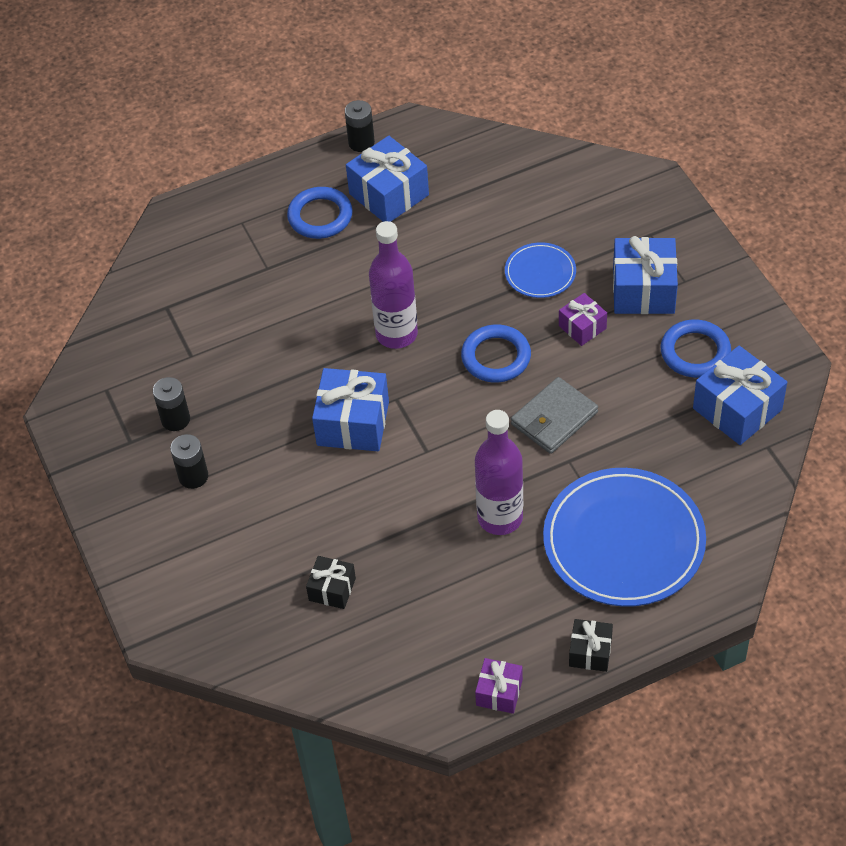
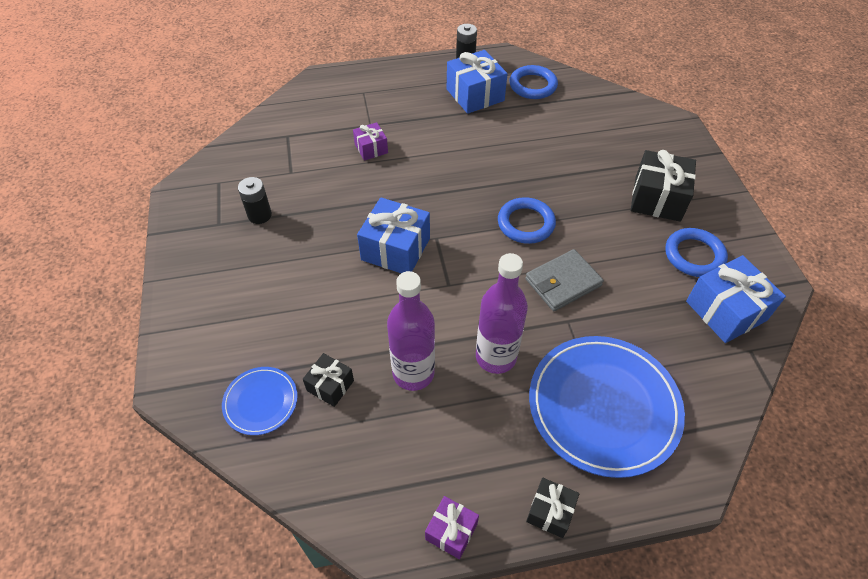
camera: 10 degrees right, 0 degrees up
(193, 476) = (254, 261): black battery -> none
(320, 216) = (420, 99): blue ring -> blue ring (533, 85)
(396, 334) = (451, 190): purple bottle -> purple bottle (413, 373)
(540, 273) = (576, 169): blue plate -> blue plate (261, 402)
(582, 327) = (601, 216): purple gift -> purple gift (371, 149)
(643, 290) = (657, 199): blue gift -> black gift

